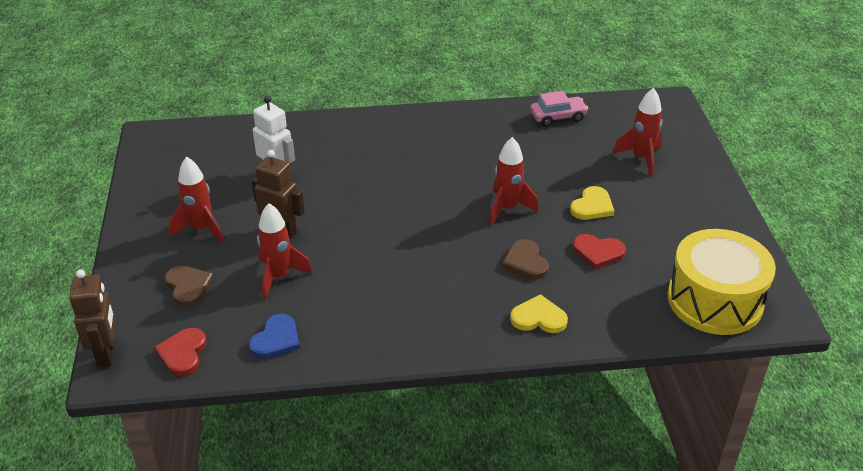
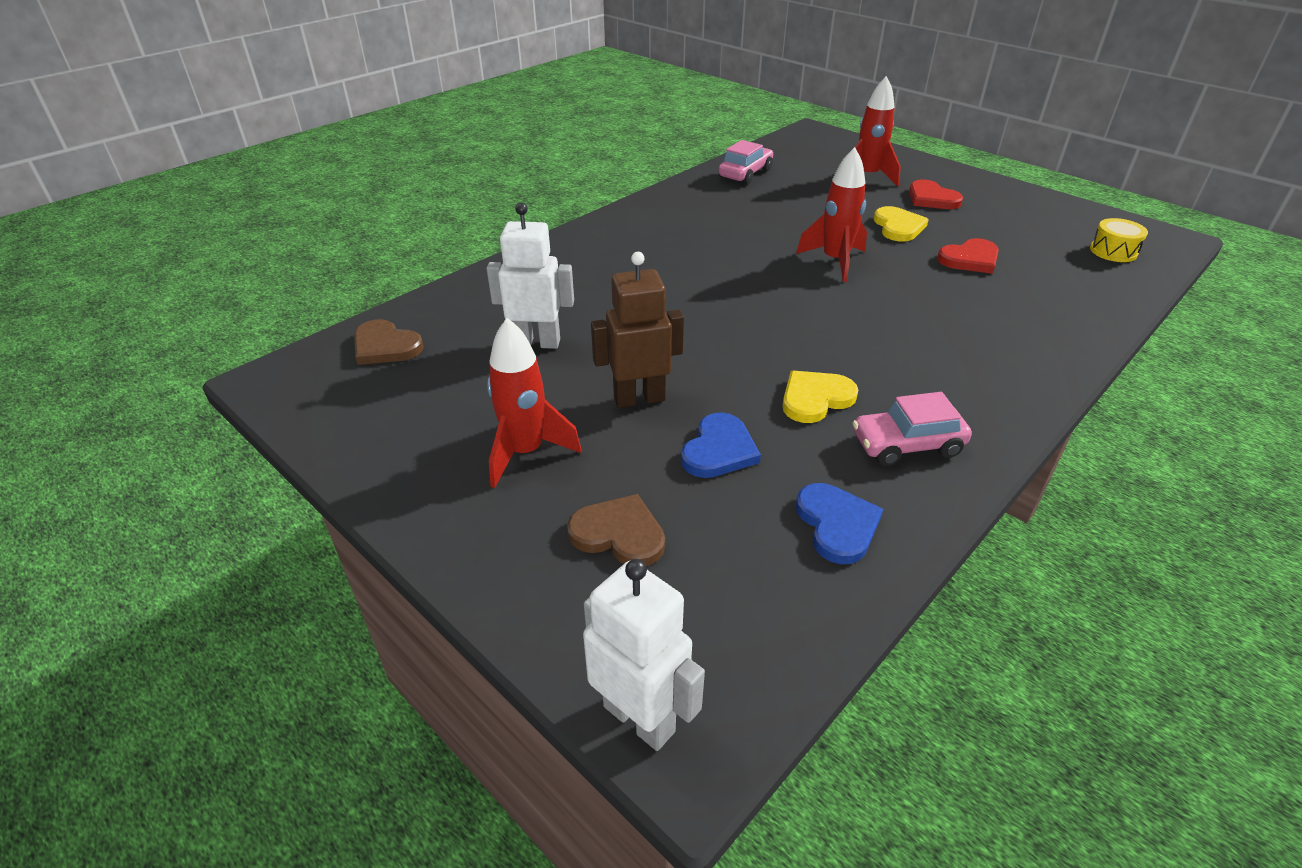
camera: 40 degrees left, 0 degrees up
(106, 354) = (639, 718): brown robot -> white robot
(183, 353) = (751, 629): red heart -> red heart (931, 198)
(279, 277) = (719, 450): red rocket -> blue heart
(366, 328) = (907, 445): none -> pink car
(525, 262) = (931, 297): brown heart -> brown heart (385, 346)
(538, 318) = (1030, 337): yellow heart -> yellow heart (815, 398)
(715, 300) = (1113, 251): yellow drum -> yellow drum, size x0.40

